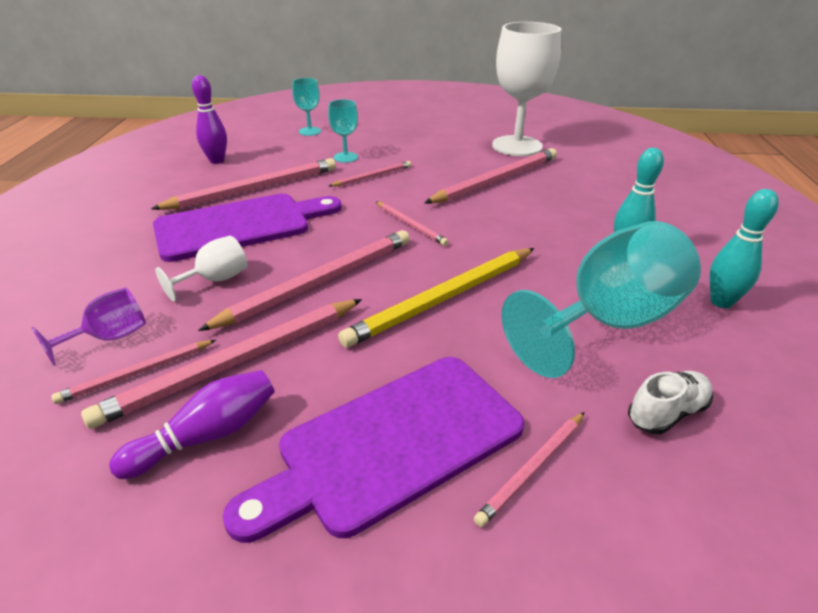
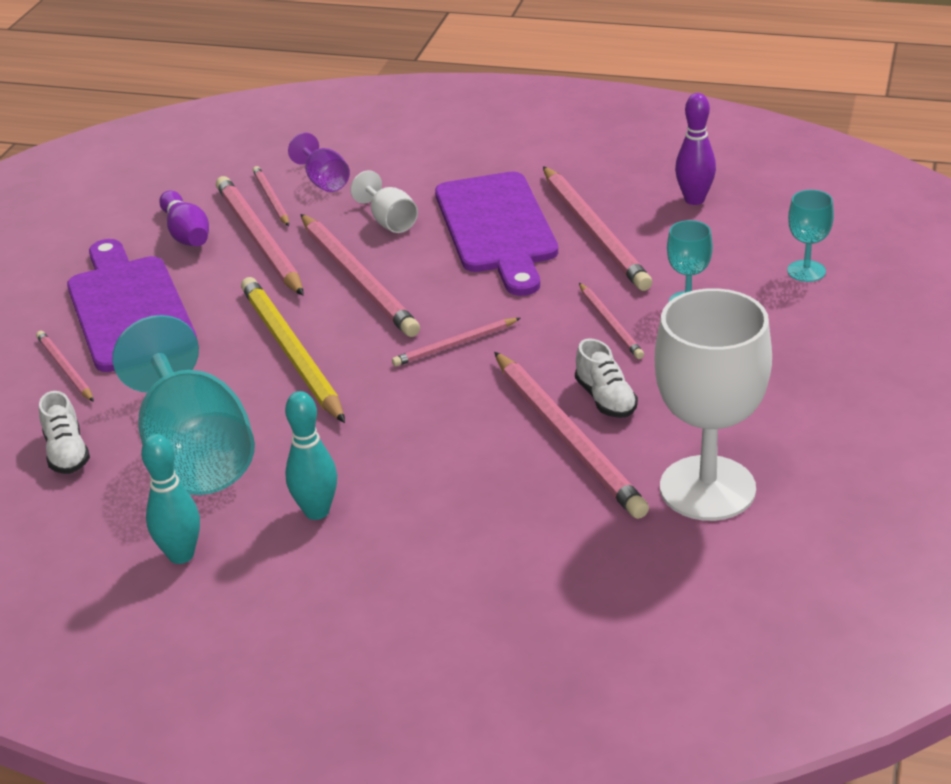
camera: 105 degrees right, 0 degrees up
(453, 173) = (605, 399): none -> white shoe

